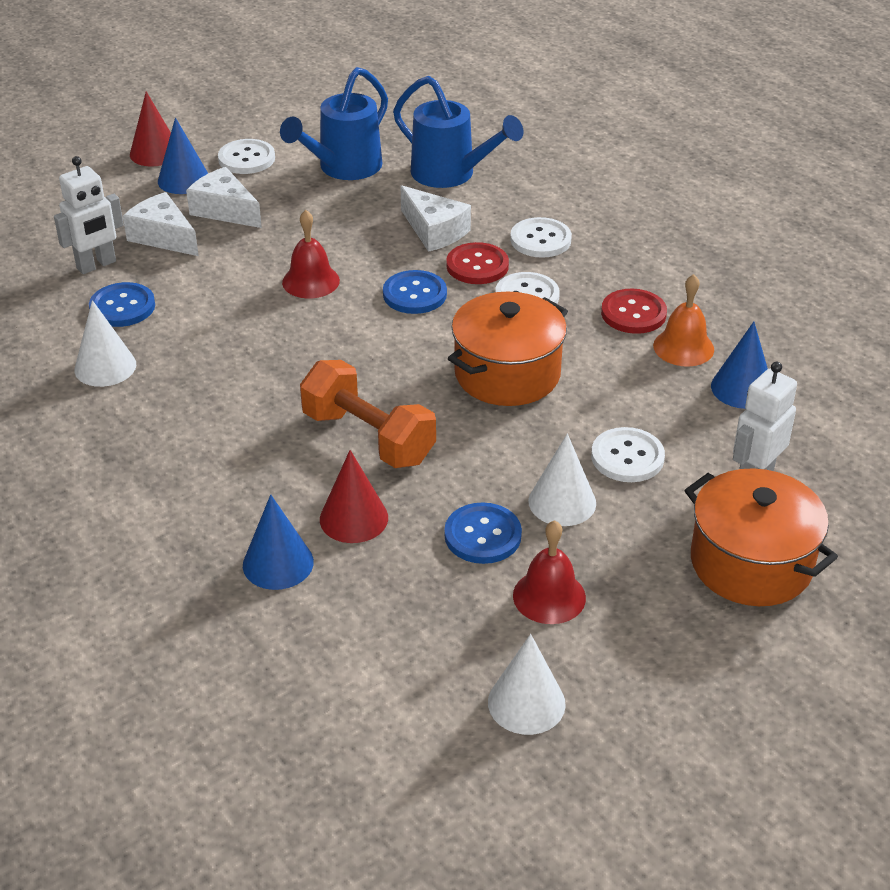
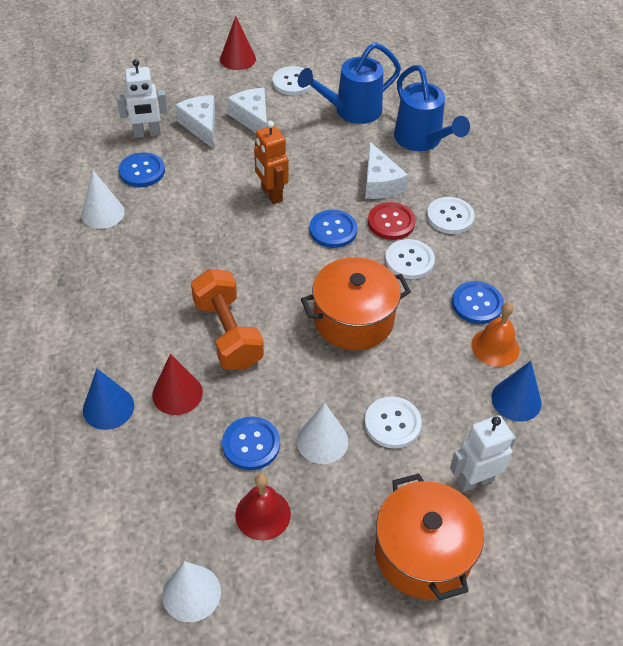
camera: 25 degrees right, 10 degrees up
(183, 180) = (242, 86): blue cone -> none
(311, 281) = (271, 194): red bell -> orange robot
(633, 313) = (477, 304): red button -> blue button

